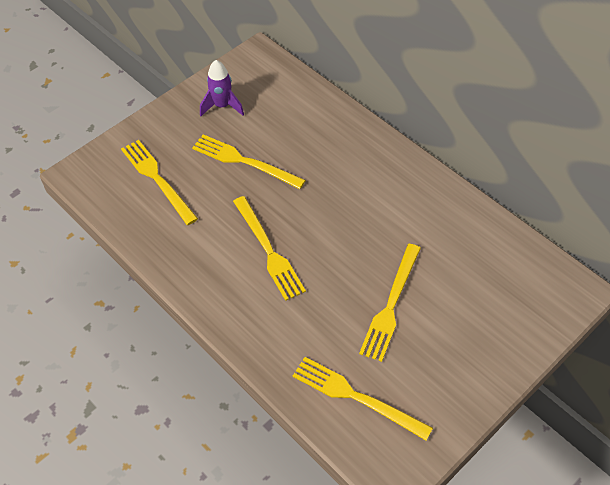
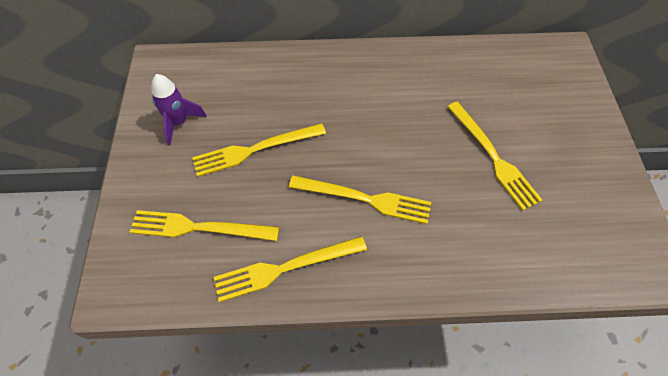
camera: 50 degrees left, 5 degrees up
(356, 397) = (563, 242): yellow fork -> yellow fork (285, 268)

